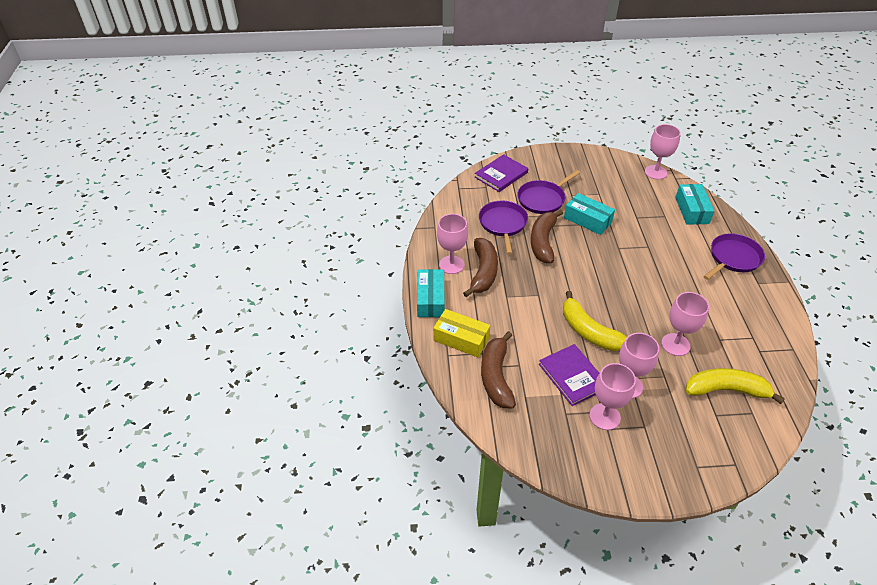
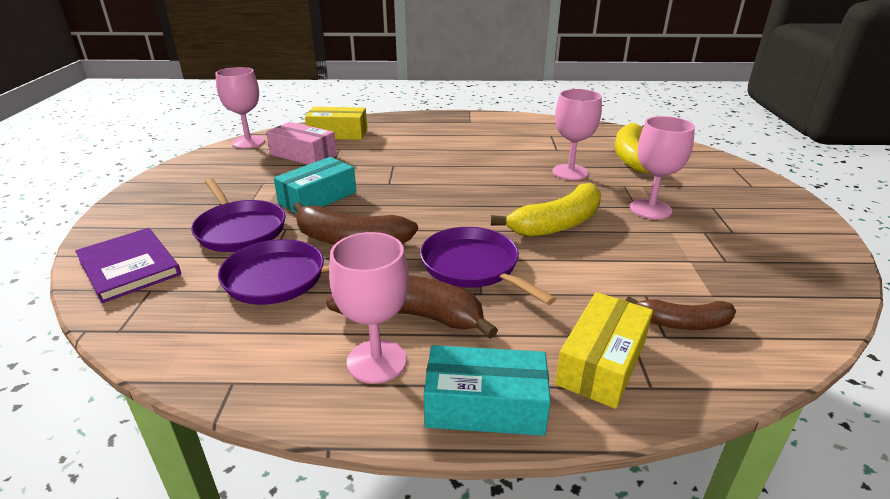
camera: 85 degrees left, 15 degrees down
(496, 376) = (683, 323): brown banana -> brown banana, size x0.62
(572, 376) = (650, 247): purple book -> none
(604, 416) = (713, 231): pink goblet -> none
(646, 201) = (303, 155): none -> pink box
(692, 210) = (338, 133): turquoise box -> yellow box
(733, 258) = (429, 126): purple pan -> purple pan (473, 266)

